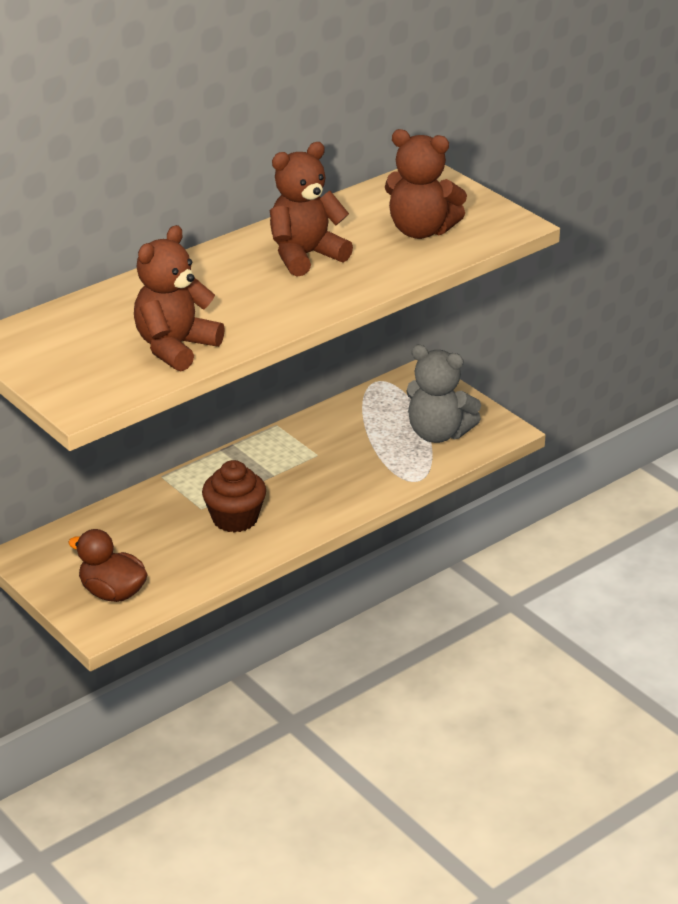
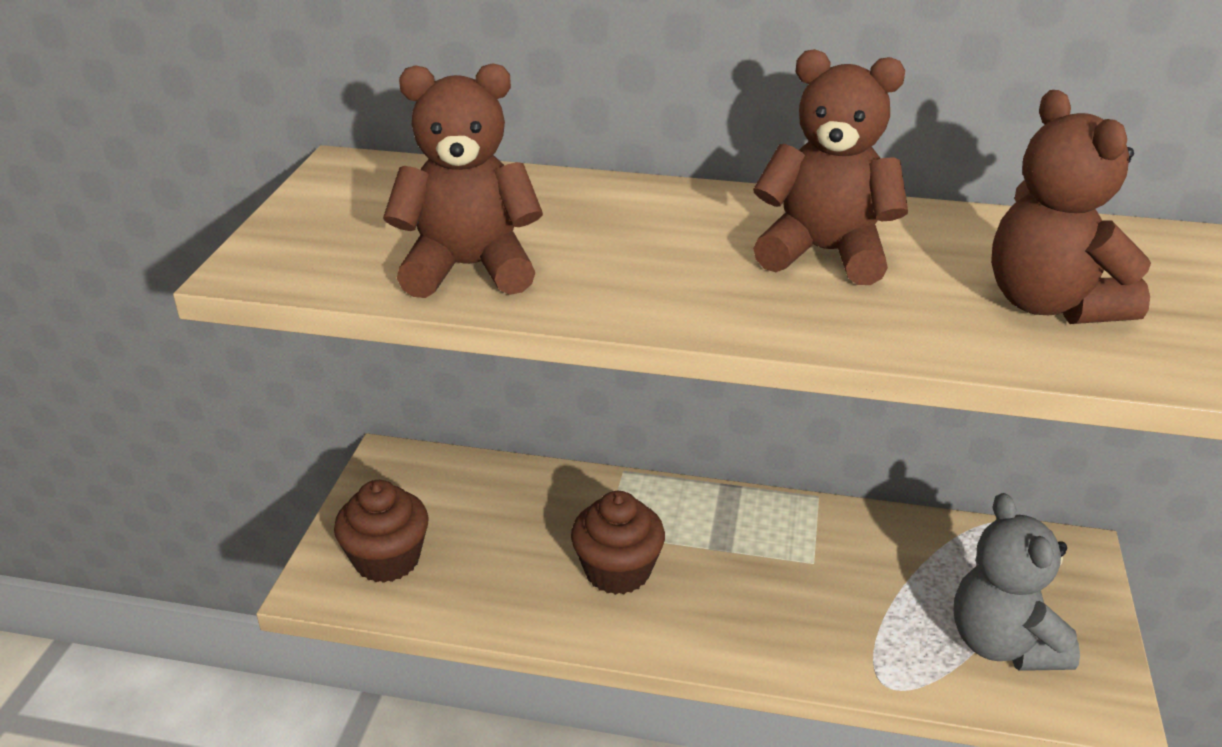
camera: 50 degrees right, 0 degrees up
(112, 593) = (387, 559): brown duck -> brown cupcake

